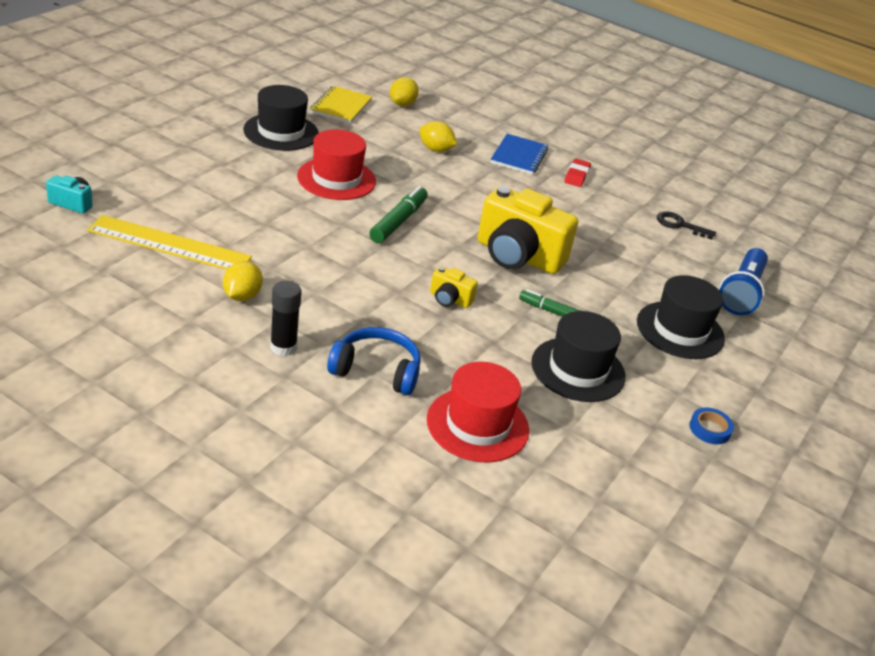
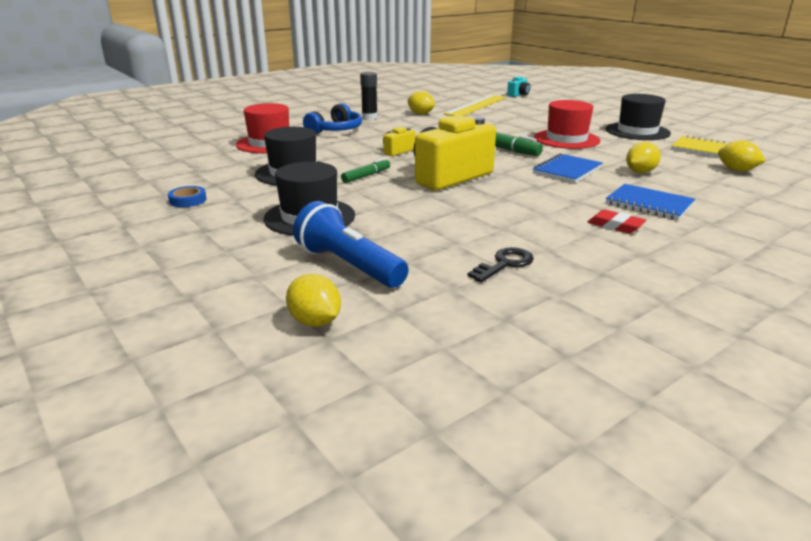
camera: 115 degrees right, 10 degrees down
(454, 186) = (567, 170): none -> blue notebook
(816, 295) = (315, 322): none -> yellow lemon

